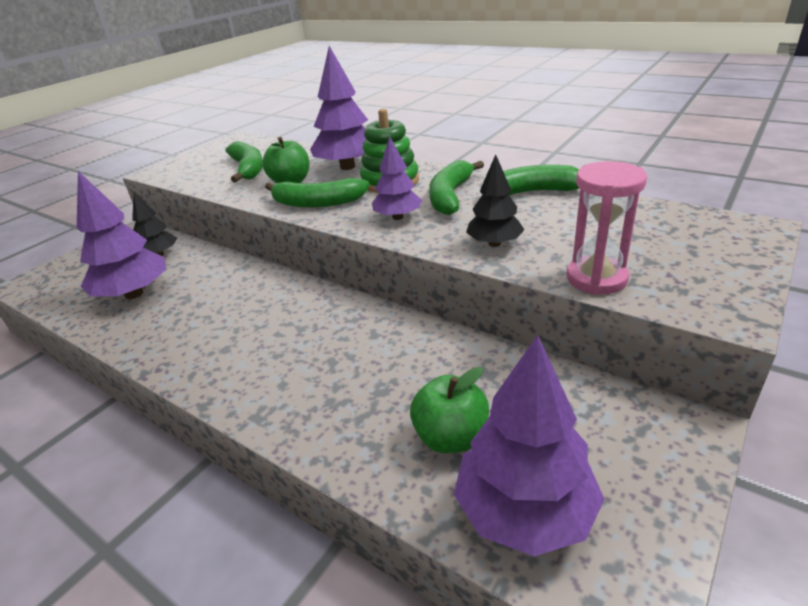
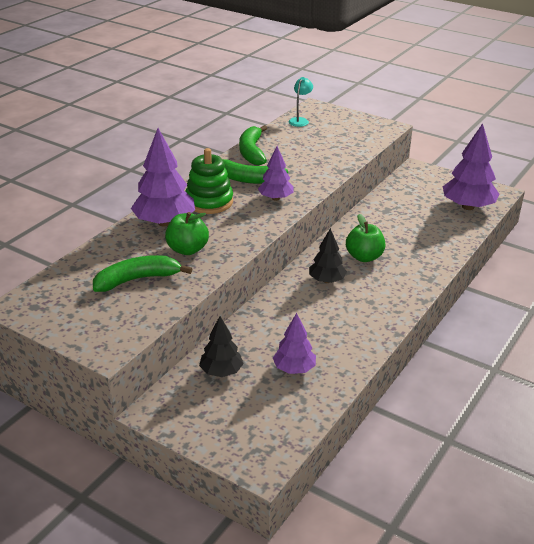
camera: 95 degrees left, 0 degrees up
(134, 294) = (294, 369): purple tree -> purple tree, size x0.59
(317, 203) = (239, 232): green banana -> none
(451, 437) = (433, 221): green apple -> green apple (364, 257)
(494, 243) = (319, 169): black tree -> black tree (326, 280)
(596, 278) = (359, 147): pink hourglass -> none
(677, 218) = (300, 120): none -> turquoise lamp

